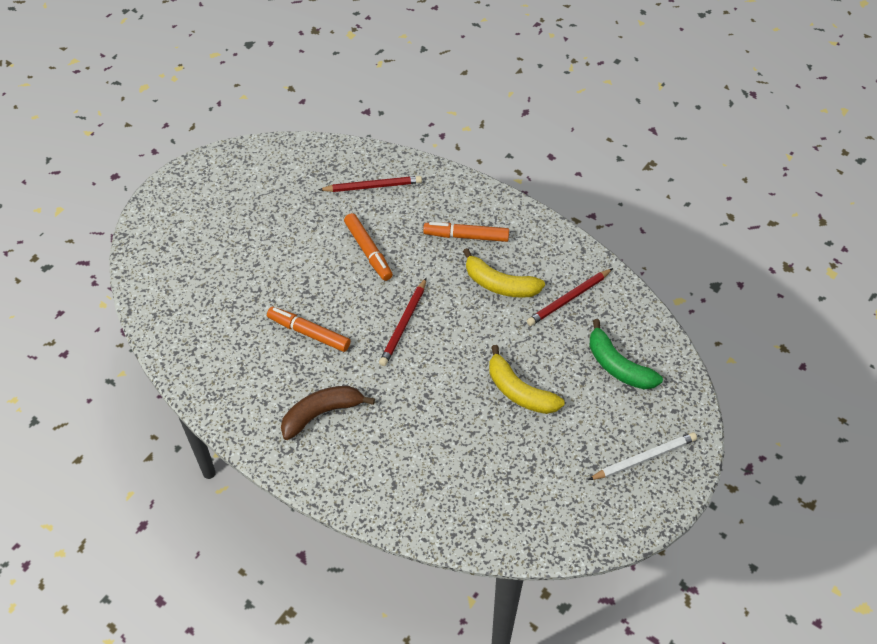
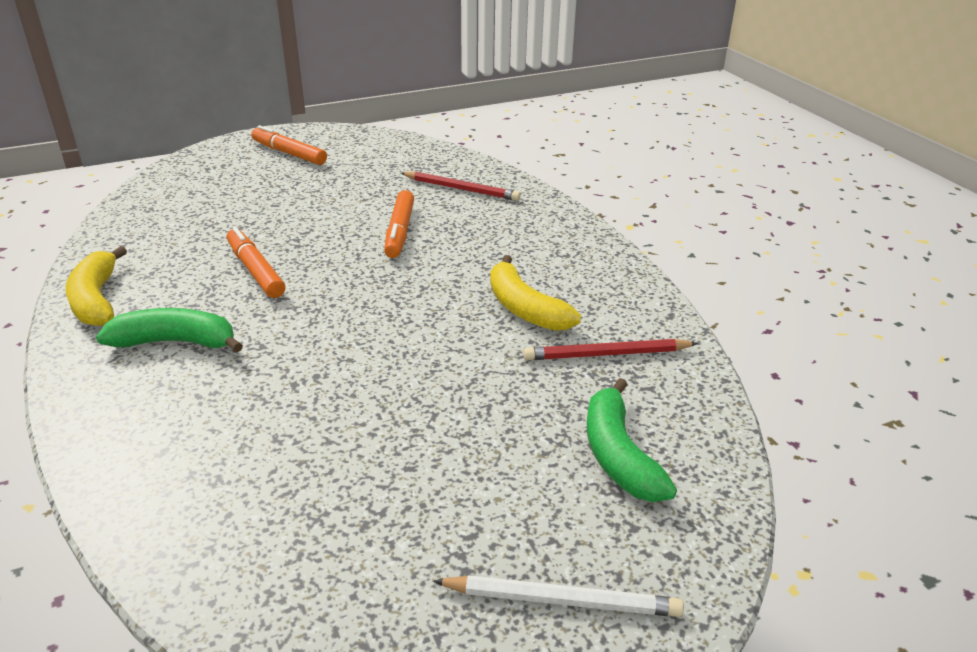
camera: 30 degrees right, 20 degrees down
(321, 413) = (176, 342): brown banana -> green banana
(403, 324) = (367, 301): red pencil -> none
(466, 236) = (525, 255): orange marker -> orange marker (289, 153)
(519, 391) = (441, 423): yellow banana -> yellow banana (96, 300)

